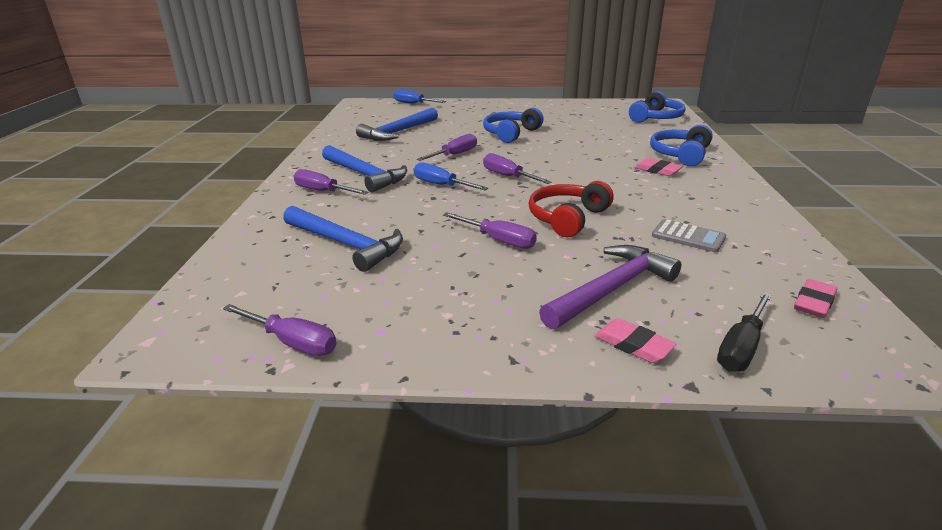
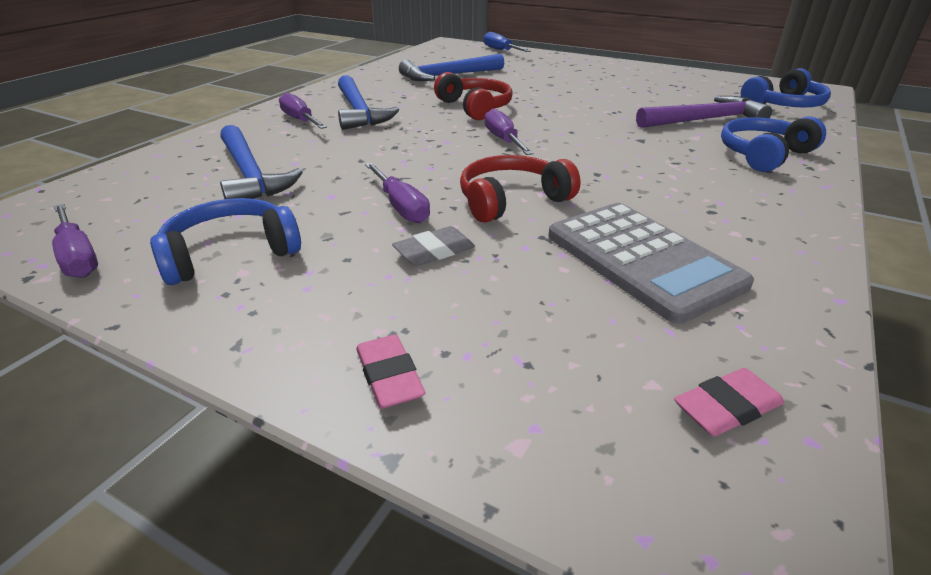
camera: 25 degrees right, 5 degrees up
(441, 185) = (419, 136): blue screwdriver -> none
(454, 155) = (475, 107): purple screwdriver -> red headphones
(510, 133) = (568, 95): blue headphones -> blue headphones (230, 253)
(561, 264) = (434, 251): none -> grey eraser
(611, 289) = (454, 298): purple hammer -> purple hammer (705, 120)
(657, 170) = (704, 168): pink eraser -> none
(688, 237) = (642, 260): grey calculator -> grey calculator, size x1.93
(741, 347) = (529, 433): black screwdriver -> none

